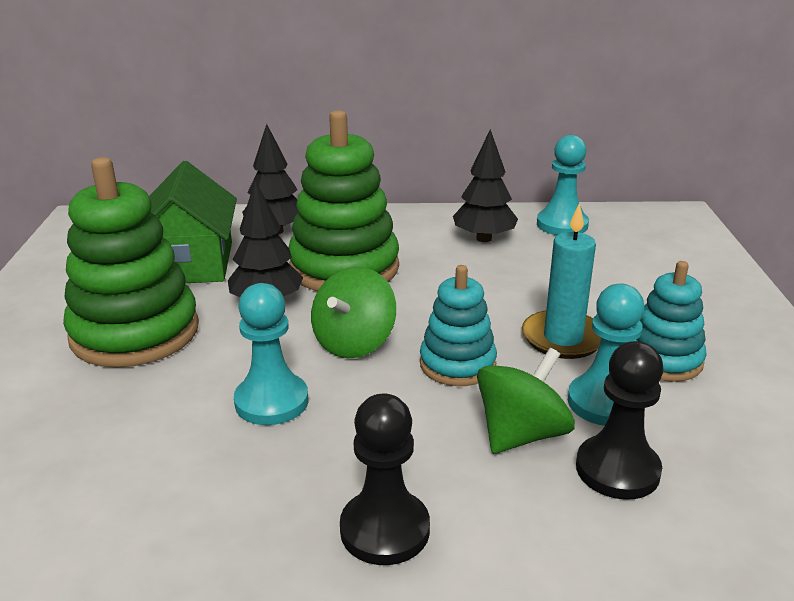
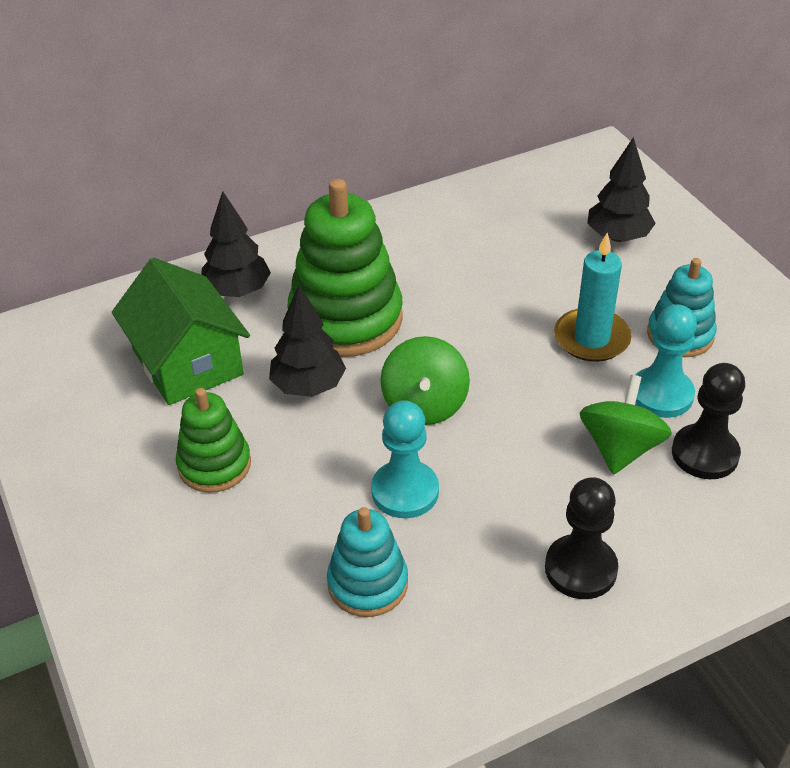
camera: 25 degrees left, 15 degrees up
(135, 332) = (214, 465): green stacking toy -> green stacking toy, size x0.57
(457, 364) = (526, 397): turquoise stacking toy -> turquoise stacking toy (368, 583)
(484, 238) = (448, 238): black tree -> black tree (618, 237)
(562, 225) = (507, 197): turquoise pawn -> none

